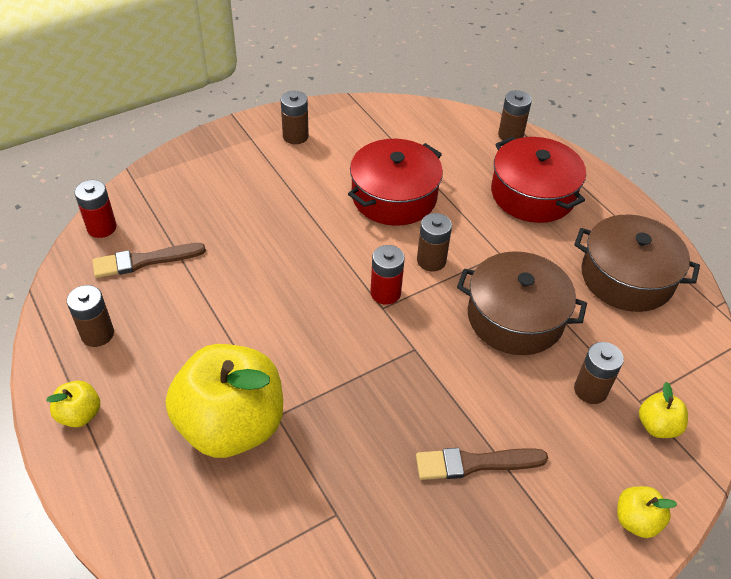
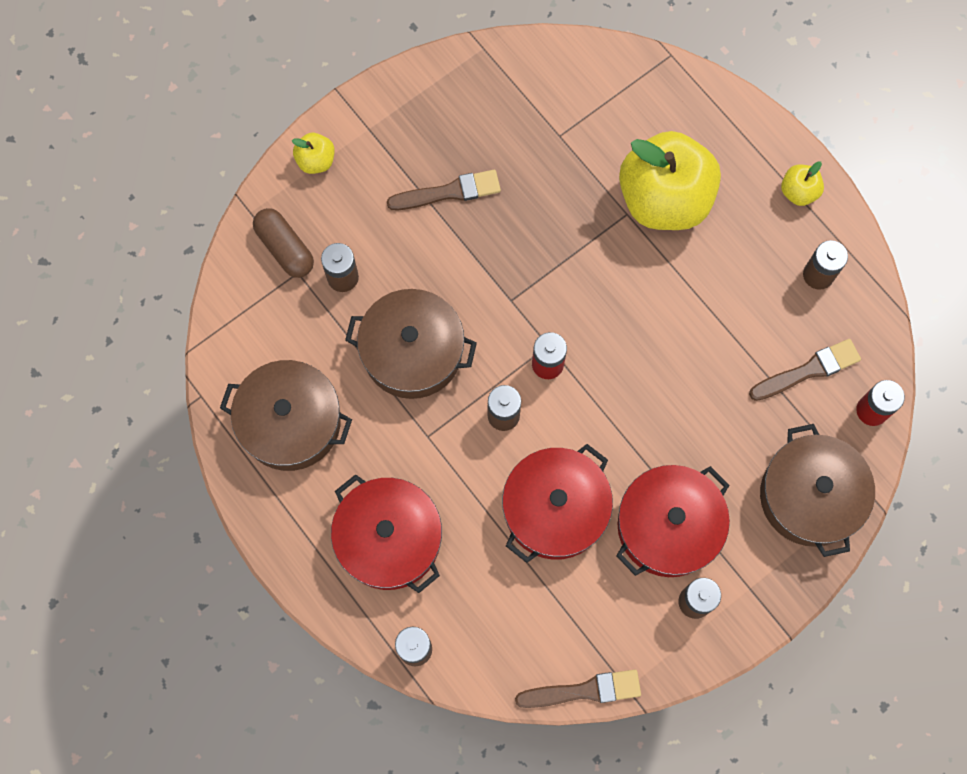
camera: 175 degrees right, 25 degrees up
(182, 181) = (810, 496): none -> brown pot
(303, 177) = (668, 526): none -> red pot
(388, 104) = (584, 690): none -> brown brush
(657, 426) = (285, 248): yellow apple -> brown capsule

